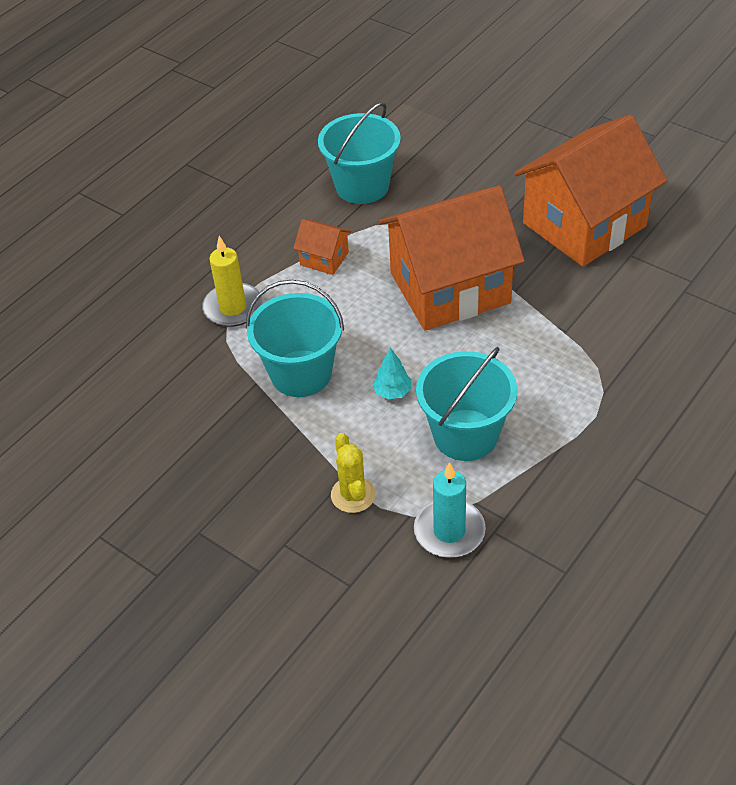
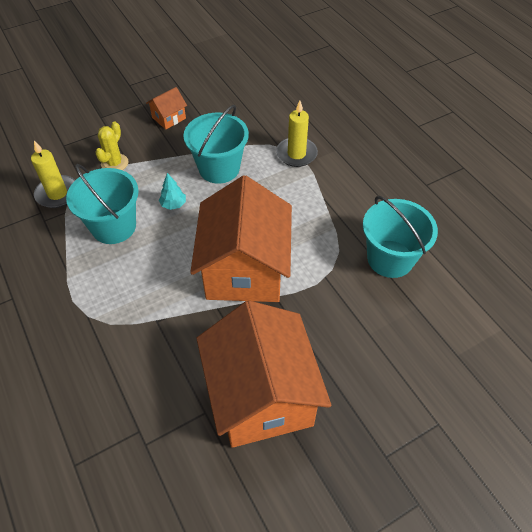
camera: 110 degrees right, 5 degrees up
(324, 258) = (317, 210): orange house -> orange house (169, 118)
(353, 495) = (114, 163): yellow cactus -> yellow cactus turned 75 degrees counterclockwise
(449, 531) = (57, 194): turquoise candle -> yellow candle

